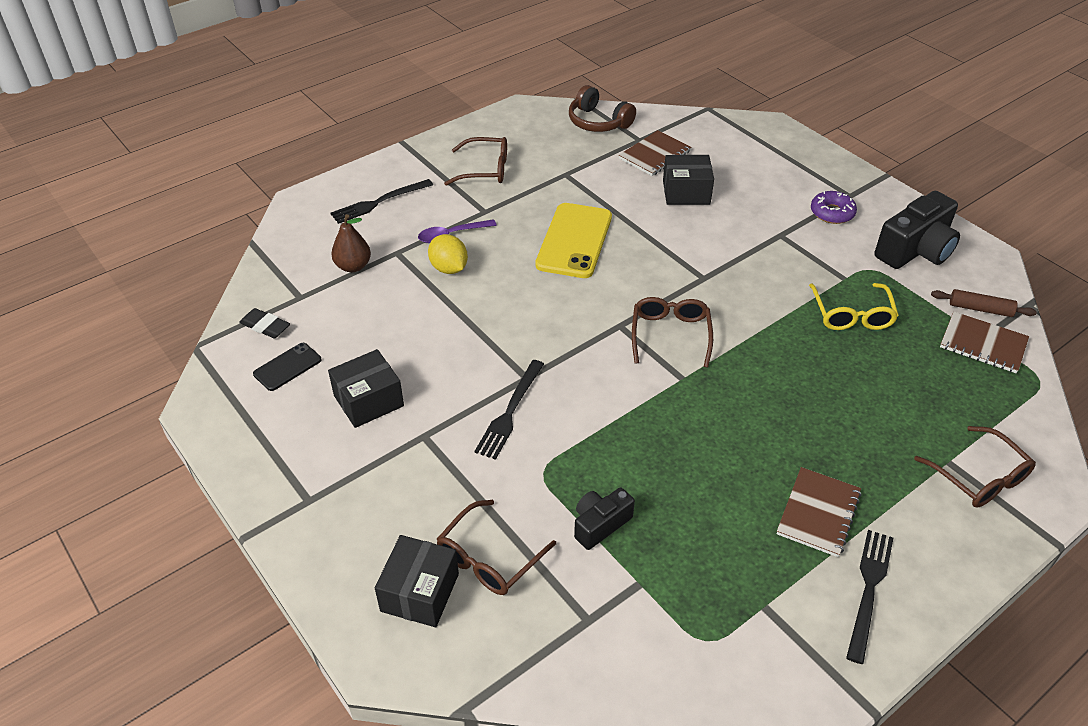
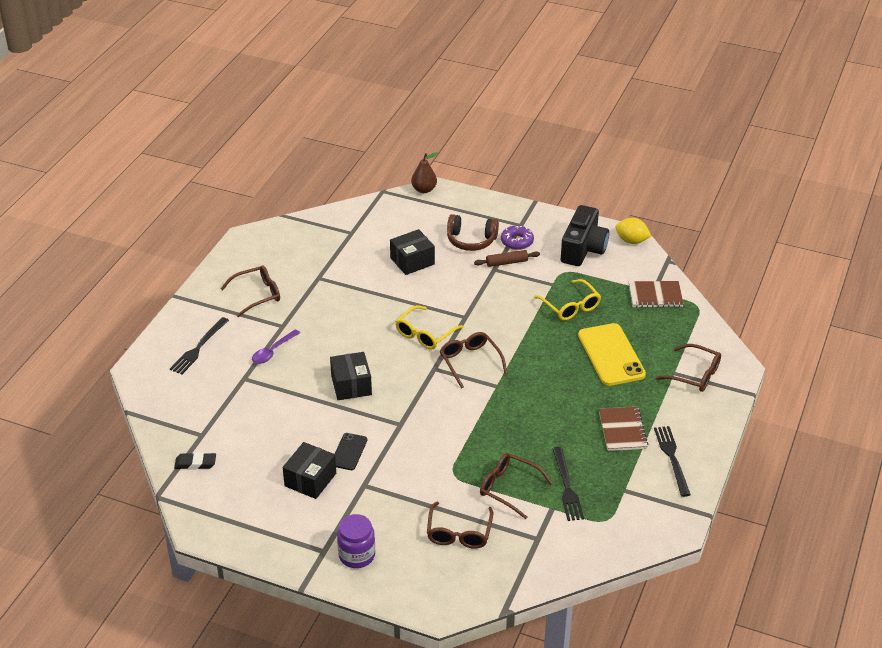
camera: 30 degrees left, 5 degrees down
(287, 367) = (236, 482): black phone -> black phone (349, 452)
(341, 526) = (357, 555): none -> purple jar
(353, 266) = (221, 399): brown pear -> brown pear (424, 189)
(420, 592) = (434, 567): black box -> black box (351, 385)
(449, 268) = (291, 375): yellow lemon -> yellow lemon (631, 241)
(510, 412) = (406, 449): black fork -> black fork (566, 487)
(574, 241) = (362, 323): yellow phone -> yellow phone (611, 355)
(598, 122) = (311, 229): brown headphones -> brown headphones (471, 240)
(600, 524) = (508, 488): black camera -> brown glasses
(638, 280) = (424, 334): none -> yellow glasses
(654, 155) = (371, 241): brown notebook -> none
(980, 309) = (642, 274): brown rolling pin -> brown rolling pin (506, 262)

